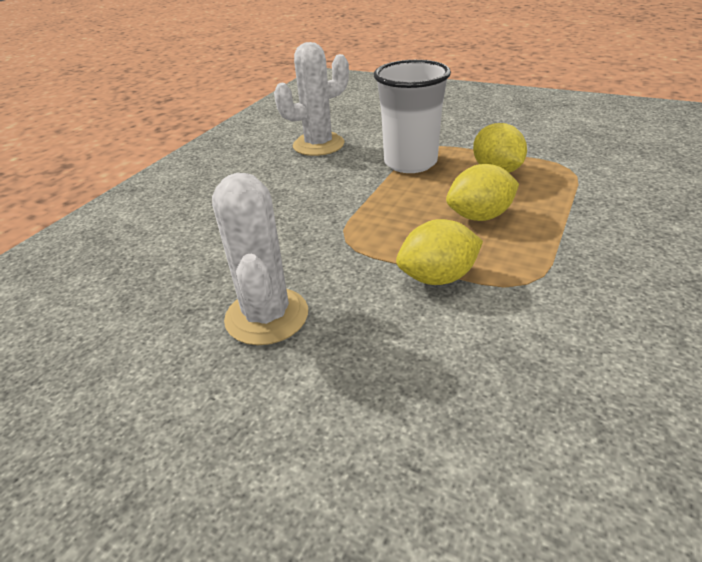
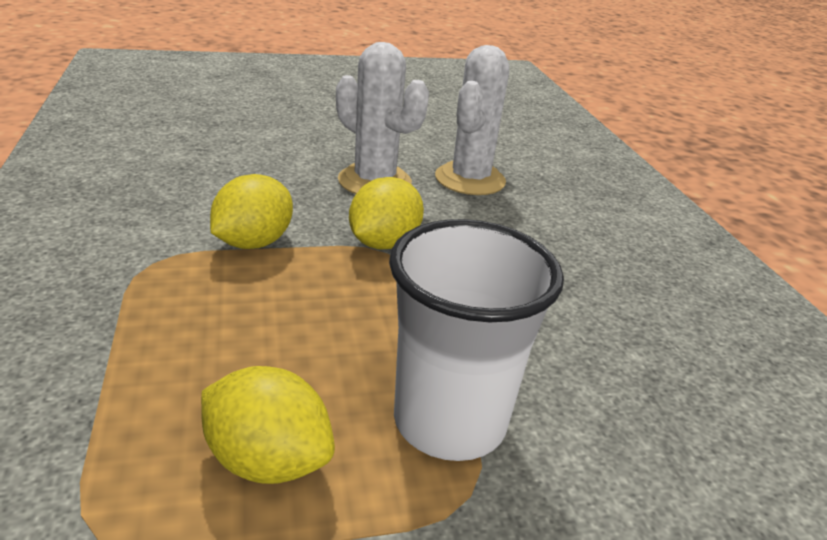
camera: 135 degrees right, 5 degrees down
(318, 145) = (665, 410): white cactus -> white cactus (470, 179)
(479, 216) = (247, 334): yellow lemon -> yellow lemon (384, 243)

